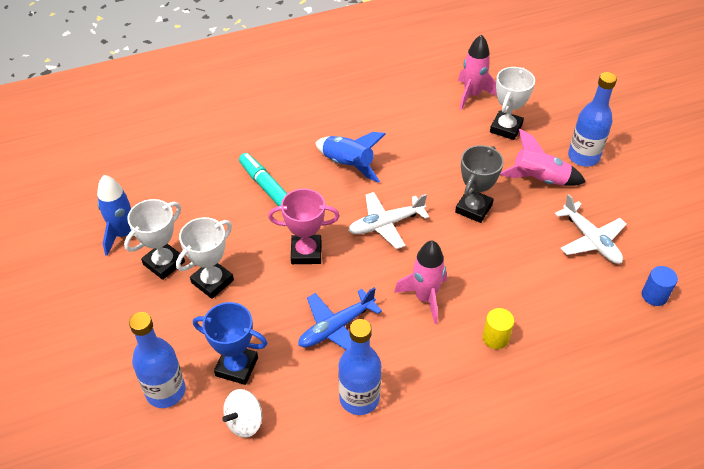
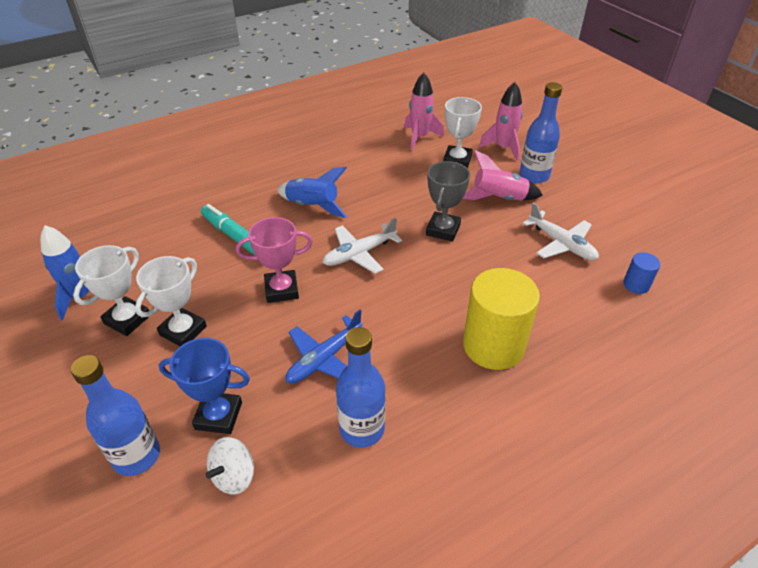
camera: 10 degrees left, 5 degrees down
(425, 298) = (412, 316): pink rocket -> pink rocket (503, 148)
(495, 338) = (493, 345): yellow cylinder -> yellow cylinder, size x2.19

